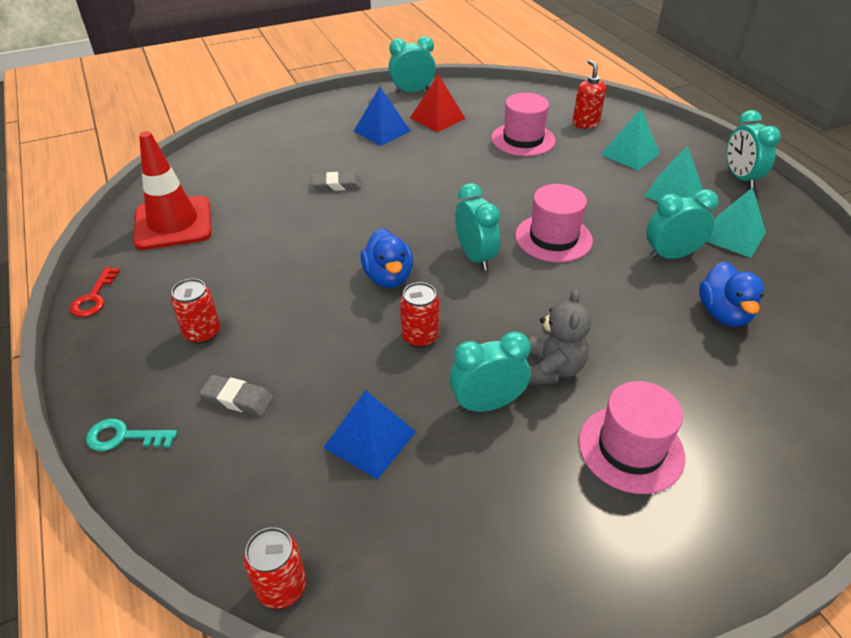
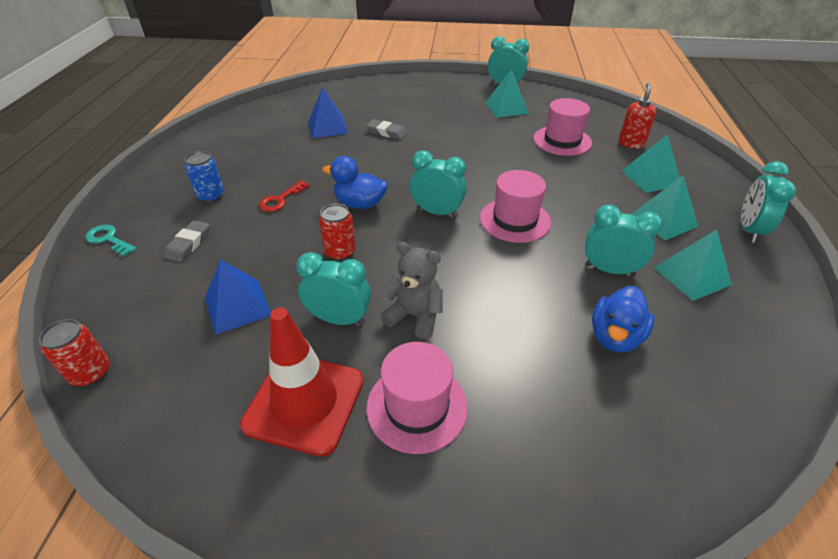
camera: 30 degrees right, 0 degrees up
(94, 297) = (176, 154): red key -> red key (280, 200)
(173, 223) = (262, 125): red traffic cone -> red traffic cone (304, 402)
(202, 333) = (211, 196): red can -> blue can
(237, 398) = (189, 244): grey eraser -> grey eraser turned 60 degrees clockwise
(382, 131) = (455, 106): blue pyramid -> blue pyramid (328, 127)
(388, 277) = (360, 204): blue duck -> blue duck turned 90 degrees clockwise
(437, 118) = (506, 108): red pyramid -> turquoise pyramid
(475, 257) = (437, 212): turquoise clock -> turquoise clock turned 75 degrees counterclockwise
(552, 369) = (415, 316): grey teddy bear -> grey teddy bear turned 105 degrees counterclockwise

